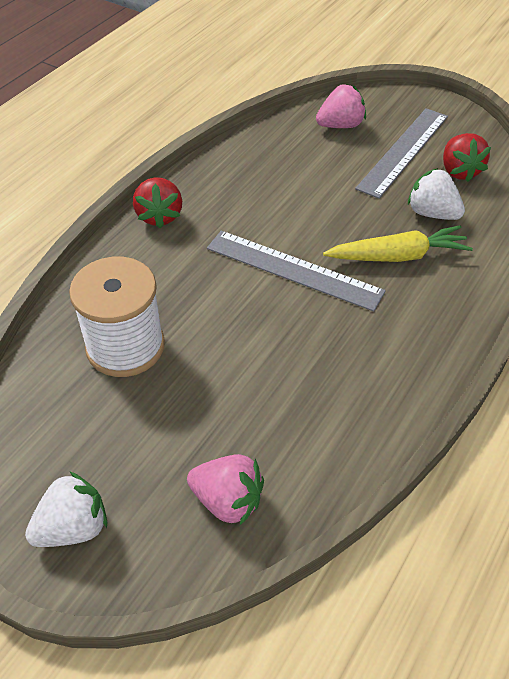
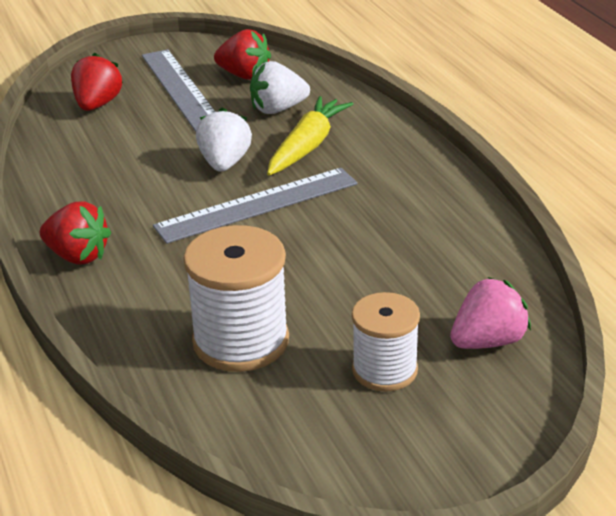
camera: 55 degrees left, 15 degrees down
(73, 527) = (437, 448): white strawberry -> white strawberry (224, 163)
(146, 448) = (384, 370): none -> white spool
(340, 125) = (97, 105): pink strawberry -> red strawberry

